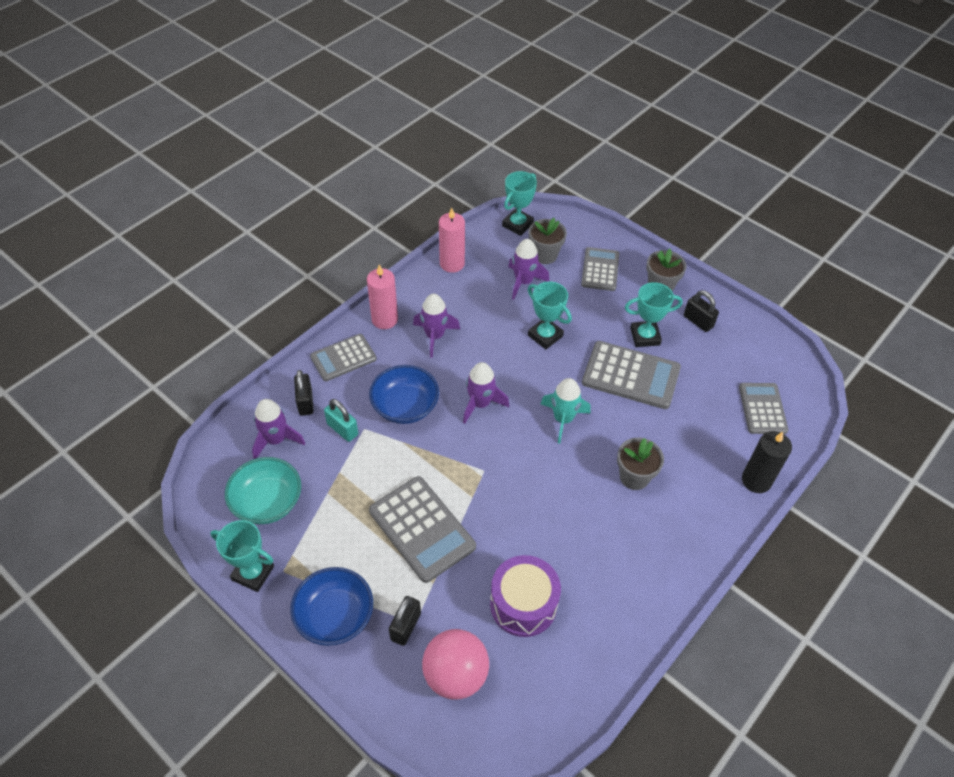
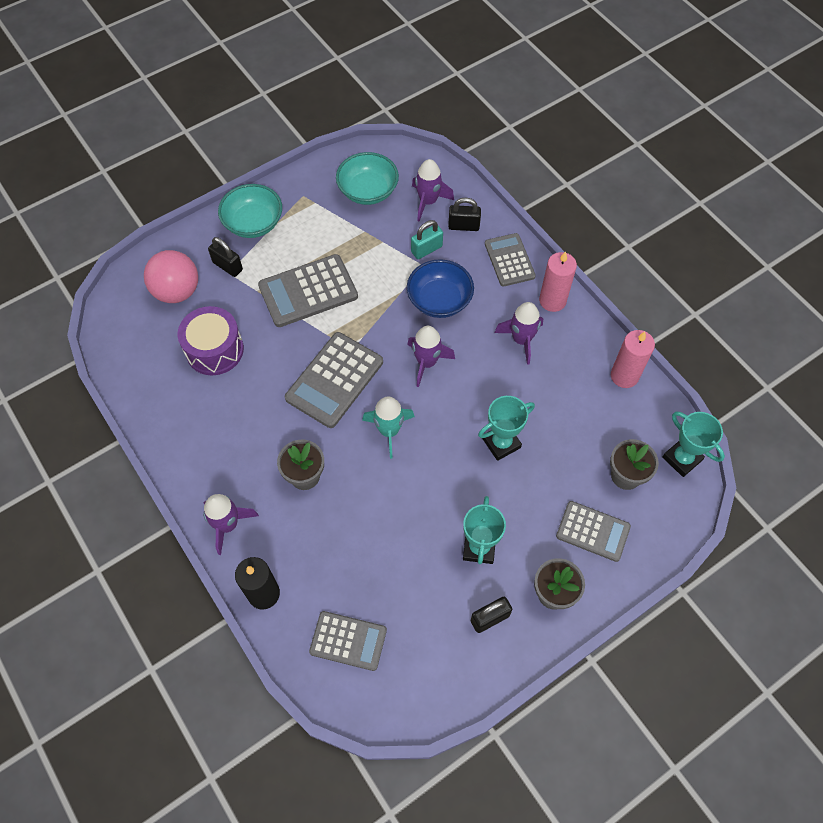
camera: 105 degrees right, 10 degrees up
(253, 573) = (308, 177): turquoise trophy -> none
(335, 616) = (253, 223): blue bowl -> turquoise bowl
(523, 282) = (585, 442): purple rocket -> purple rocket (228, 525)
(631, 375) = (428, 514): grey calculator -> grey calculator (334, 380)

